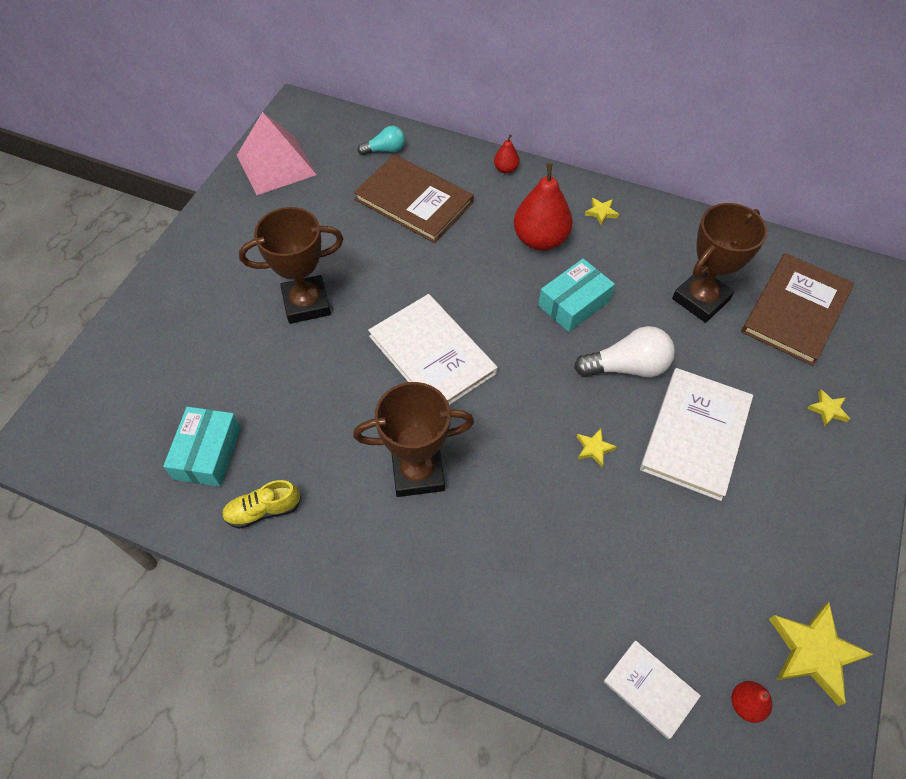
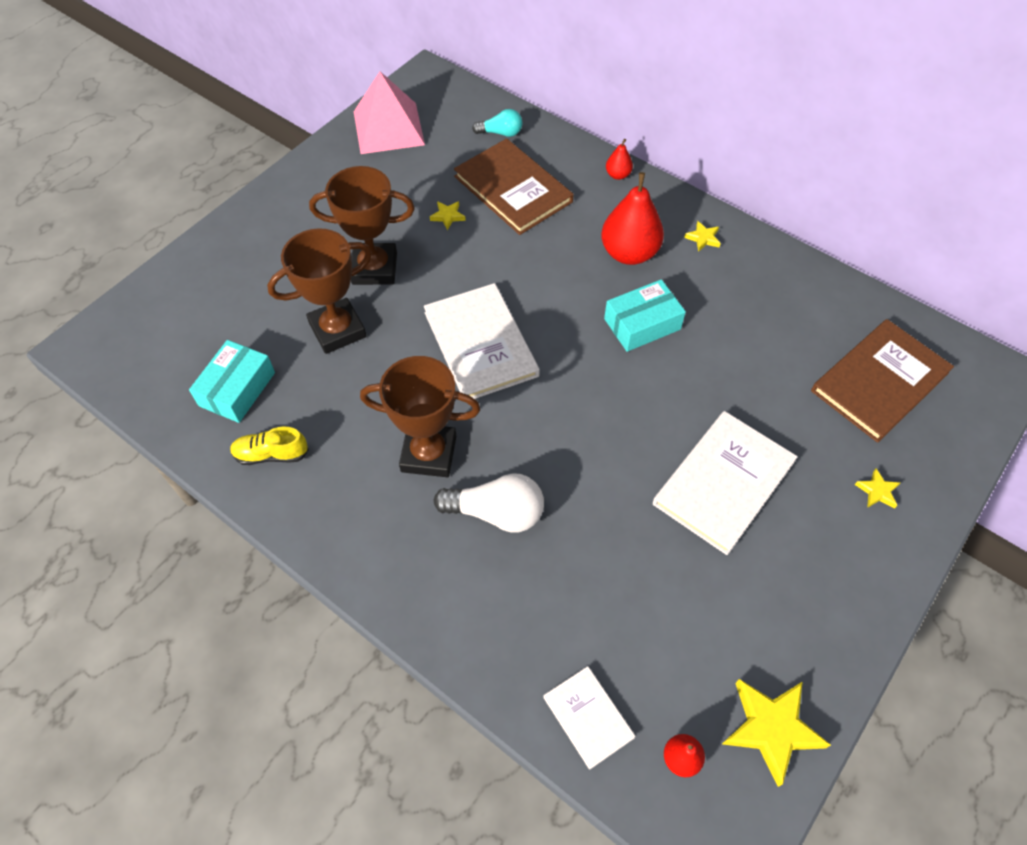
camera: 15 degrees right, 0 degrees up
(594, 448) = (612, 472): yellow star -> yellow star (448, 216)
(627, 367) = (675, 399): white light bulb -> white light bulb (496, 513)
(701, 299) = (779, 348): brown trophy -> brown trophy (337, 330)

